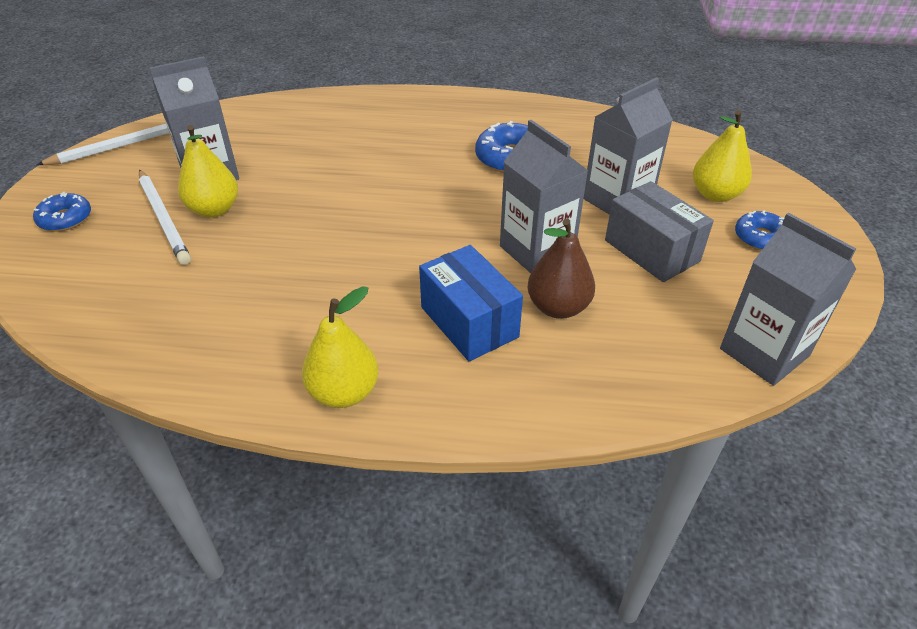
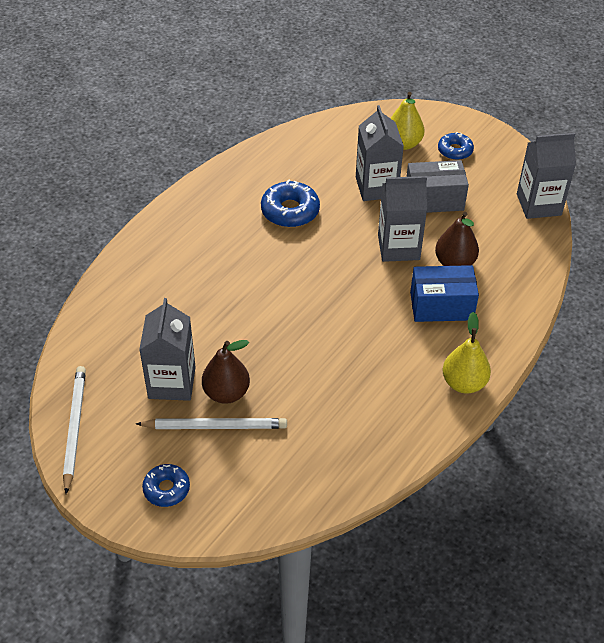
camera: 60 degrees left, 5 degrees up
(214, 209) = (226, 393): yellow pear -> brown pear

